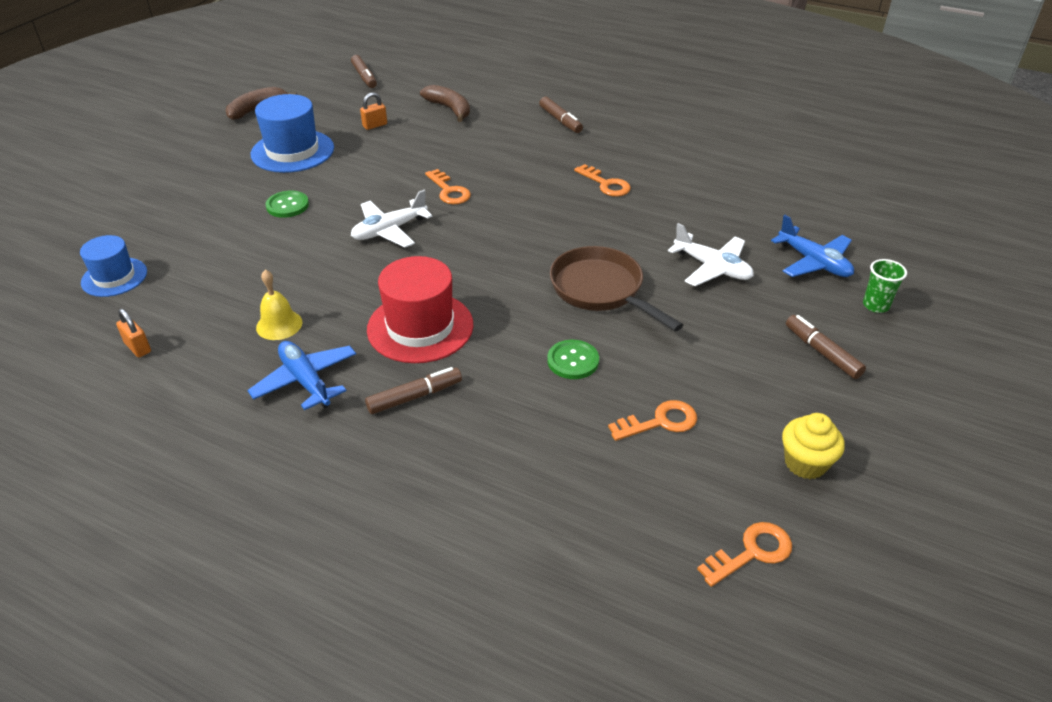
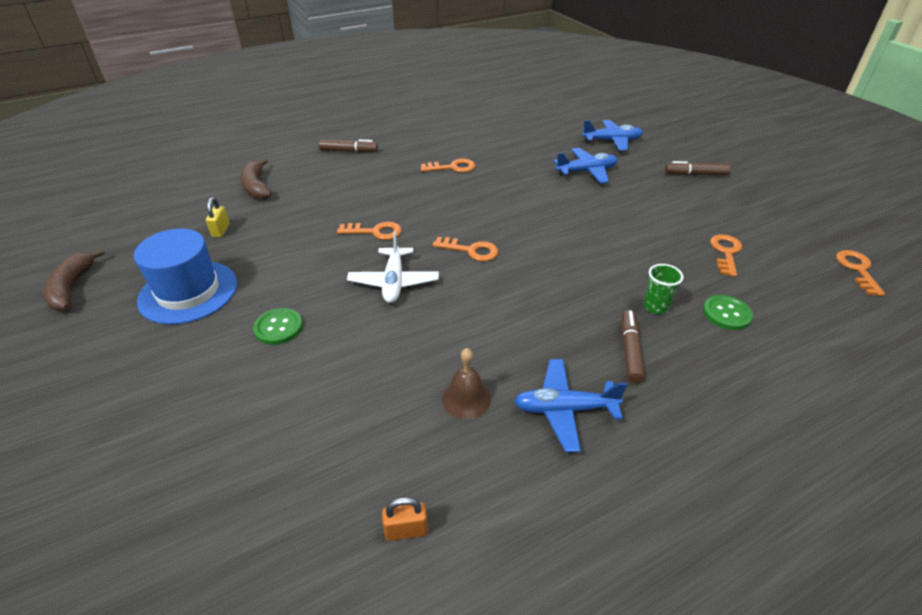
camera: 55 degrees left, 0 degrees up
(114, 277) = (245, 514): blue hat -> none
(279, 325) = (466, 399): yellow bell -> brown bell
(364, 77) = (130, 206): brown marker -> none
(375, 125) = (221, 230): orange padlock -> yellow padlock
(420, 327) = (543, 315): red hat -> none
(449, 109) = (256, 187): brown banana -> brown banana turned 105 degrees counterclockwise
(476, 251) = (471, 250): none -> orange key
(573, 361) = (640, 260): green button -> green button (726, 314)
(601, 290) = (572, 218): brown pan -> none
(712, 268) = (586, 171): white plane -> blue plane
(805, 463) = (789, 220): yellow cupcake -> none
(875, 305) = (666, 142): green cup -> green cup (655, 307)

